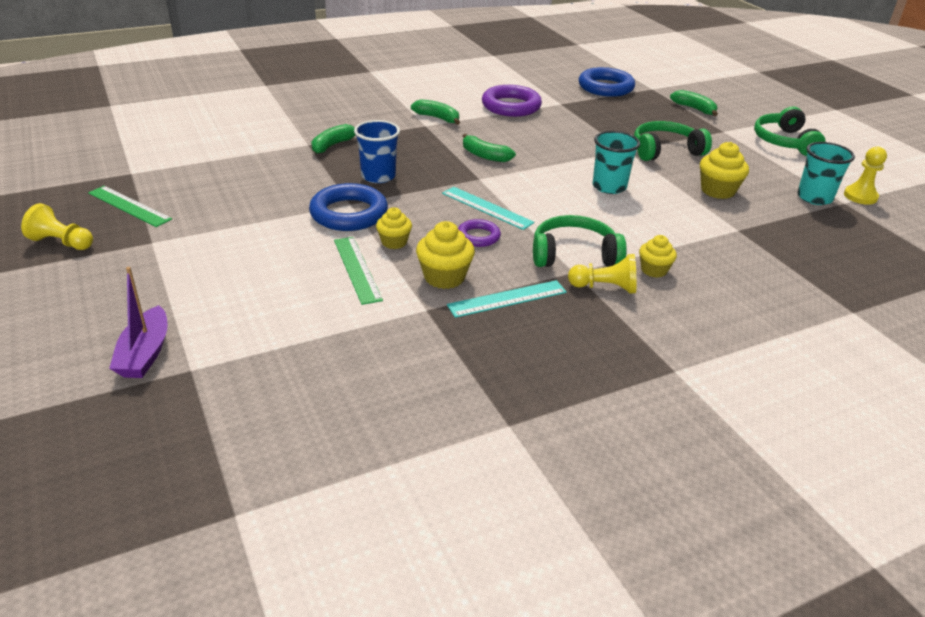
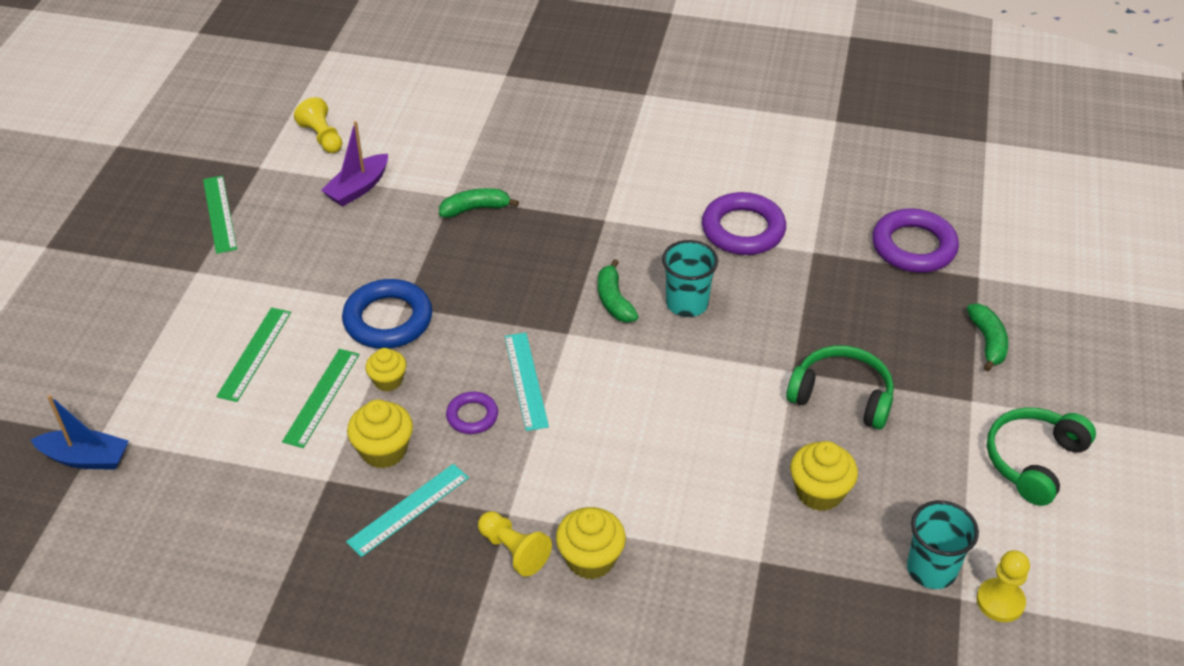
camera: 40 degrees right, 10 degrees up
(61, 242) = (133, 237): yellow pawn -> yellow pawn (322, 137)
(145, 354) = (84, 401): purple boat -> purple boat (358, 188)
(196, 388) = (86, 458): none -> blue boat
(268, 267) = (254, 354): none -> green ruler
(378, 176) = (470, 279): blue cup -> none
(437, 118) = (632, 213): green banana -> none
(507, 299) = (408, 509): turquoise ruler -> turquoise ruler turned 60 degrees counterclockwise
(574, 255) = (536, 492): green headphones -> none
(605, 87) = (913, 246): blue ring -> purple ring
(609, 187) = (695, 418): turquoise cup -> turquoise cup (687, 303)
(654, 270) = (590, 559): yellow cupcake -> yellow cupcake, size x1.52

